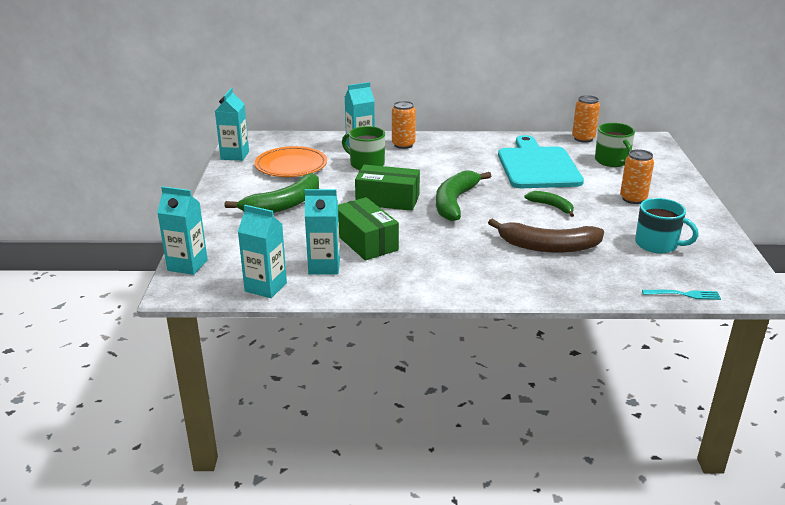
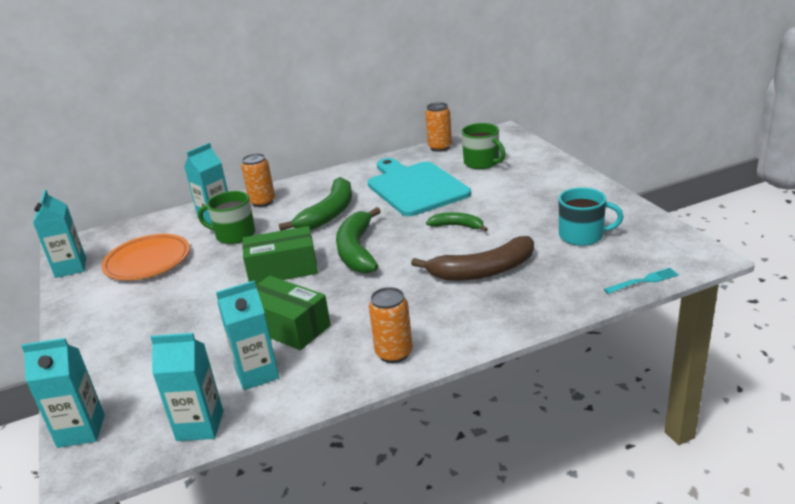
camera: 20 degrees left, 0 degrees up
(284, 204) = (165, 311): green banana -> green banana (329, 213)
(633, 199) = (527, 195): orange can -> orange can (394, 353)

